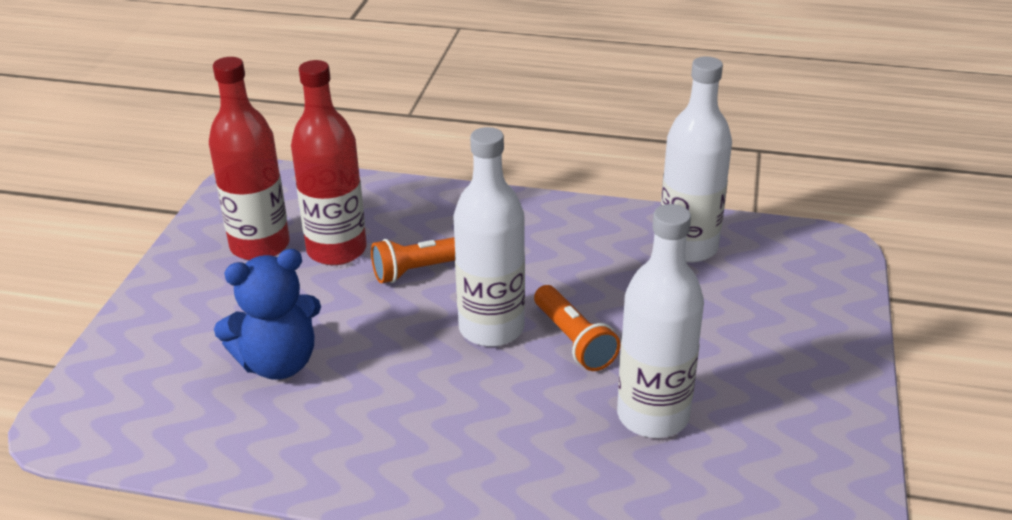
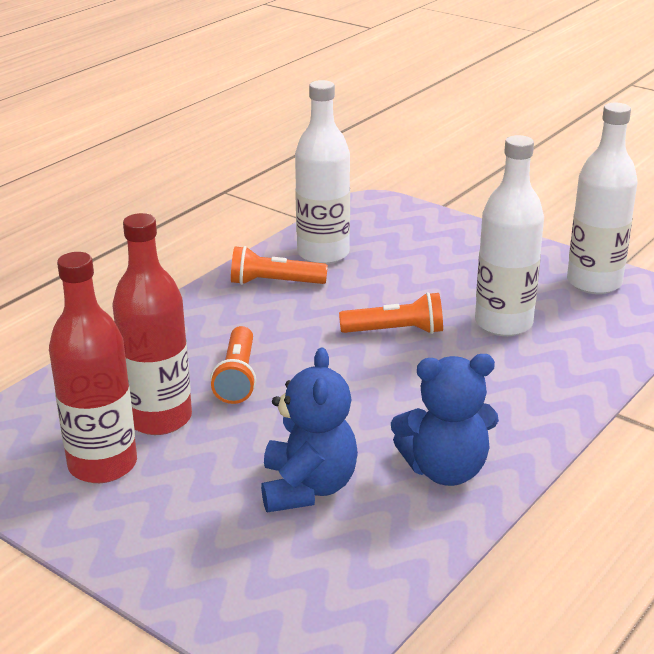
camera: 65 degrees left, 5 degrees down
(346, 443) = (445, 470): none -> blue teddy bear
(491, 328) = (350, 364): white bottle -> white bottle (594, 282)
(603, 236) = (275, 283): none -> orange flashlight

